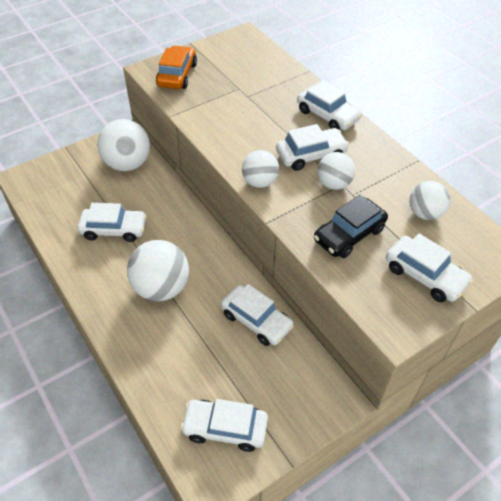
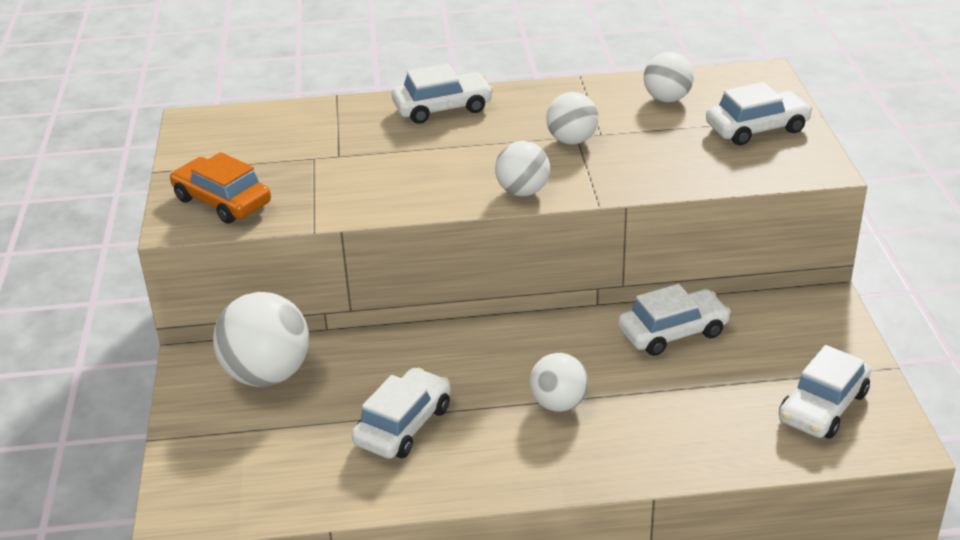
camera: 60 degrees left, 15 degrees down
(161, 288) = (558, 404): white ball -> white ball, size x0.60
(311, 155) = (506, 141): white car -> none
(349, 234) = (663, 155): black car -> none

